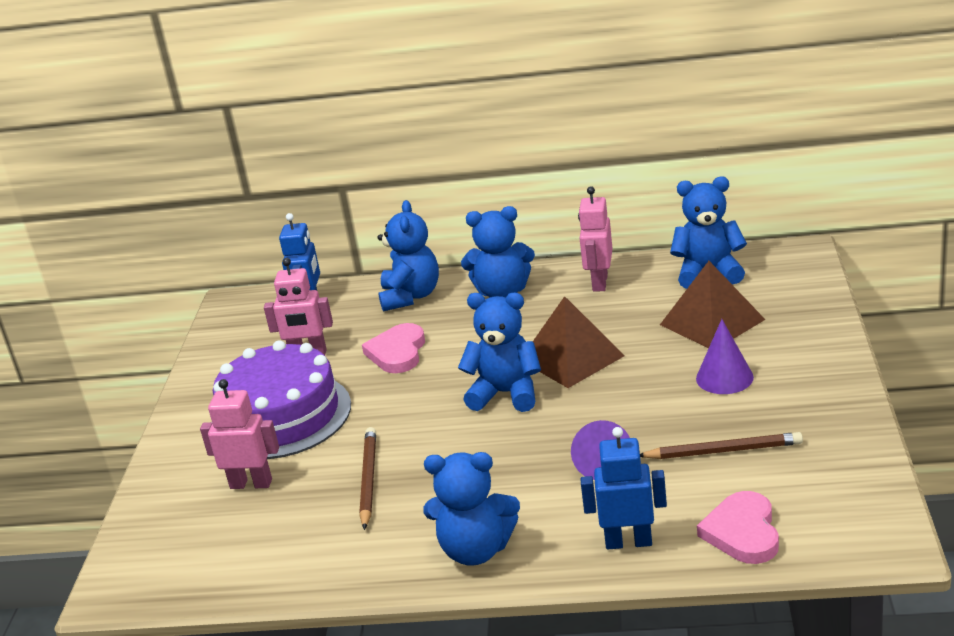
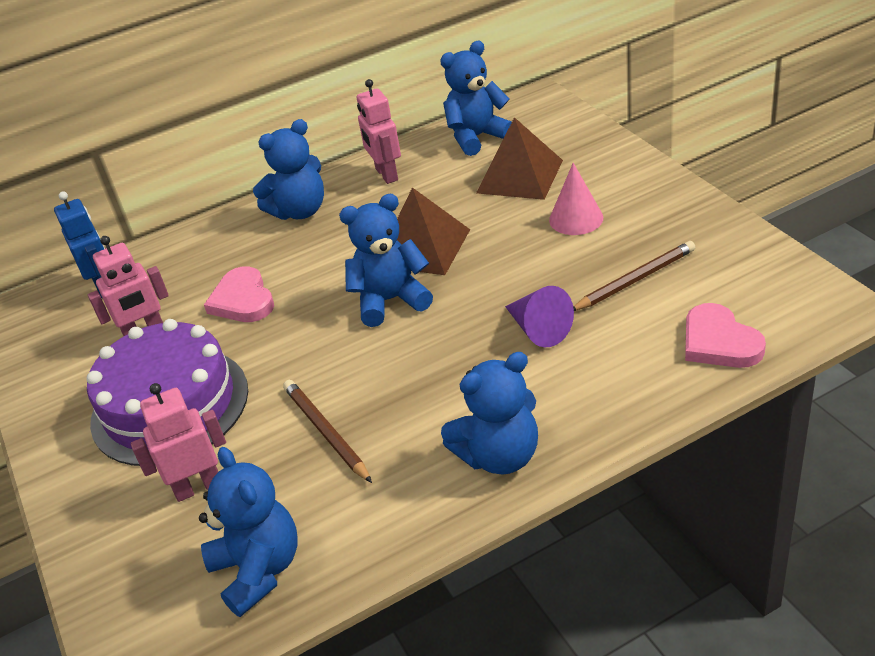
camera: 30 degrees left, 10 degrees up
(410, 296) = (208, 244): blue teddy bear -> blue teddy bear (259, 570)
(628, 542) = (632, 390): blue robot -> none
(724, 378) = (576, 219): purple cone -> pink cone

